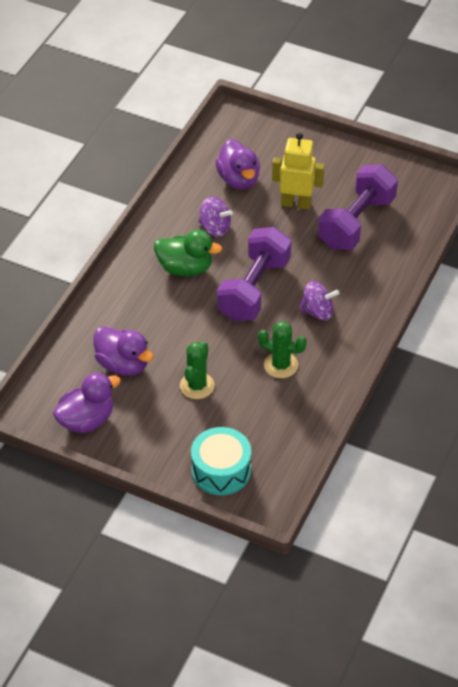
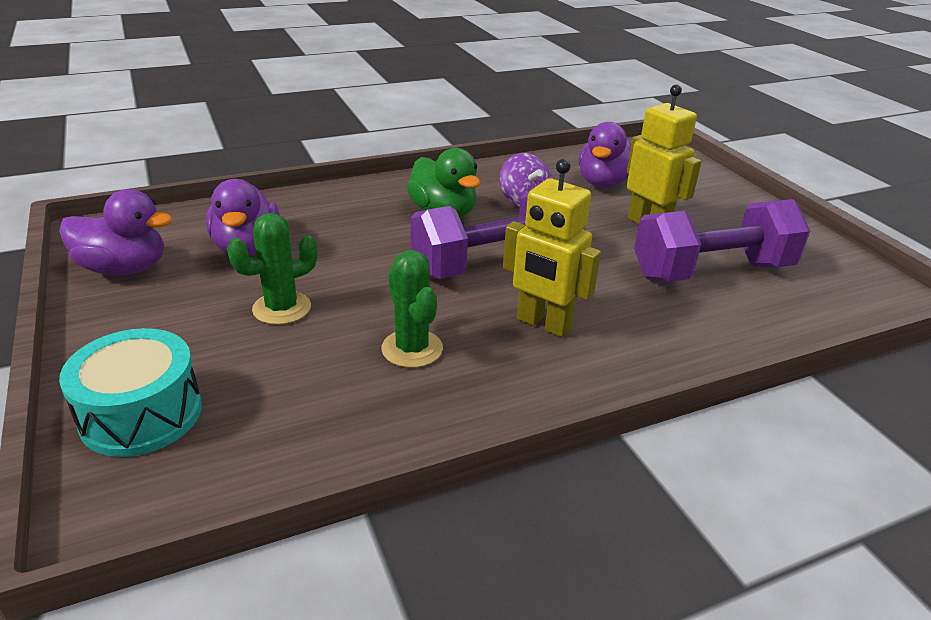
camera: 40 degrees right, 15 degrees down
(317, 312) = (543, 324): purple spinning top -> yellow robot

